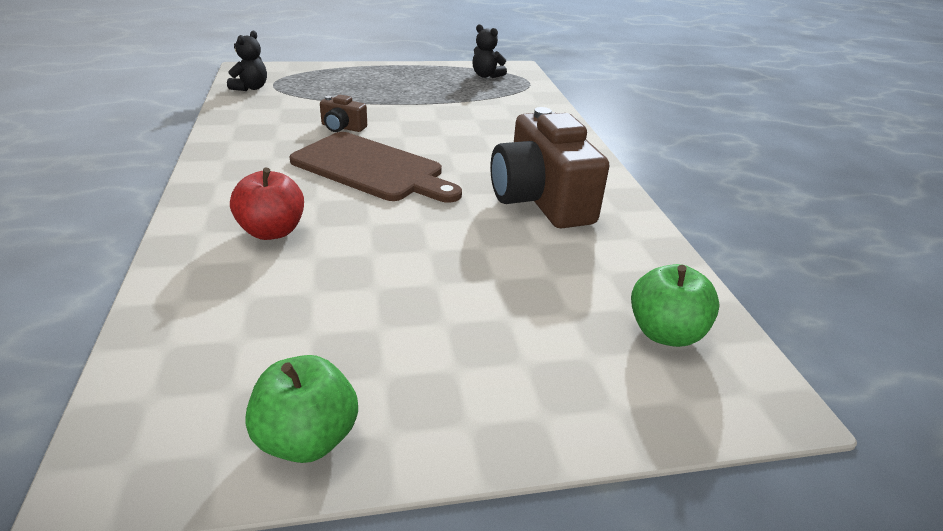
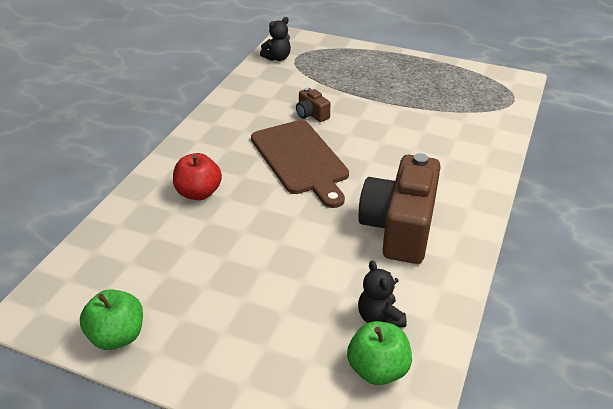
camera: 35 degrees right, 5 degrees up
(486, 76) = (479, 84): black teddy bear -> black teddy bear (379, 318)

